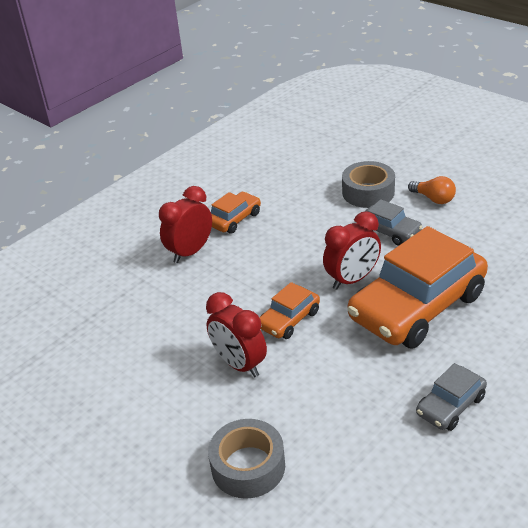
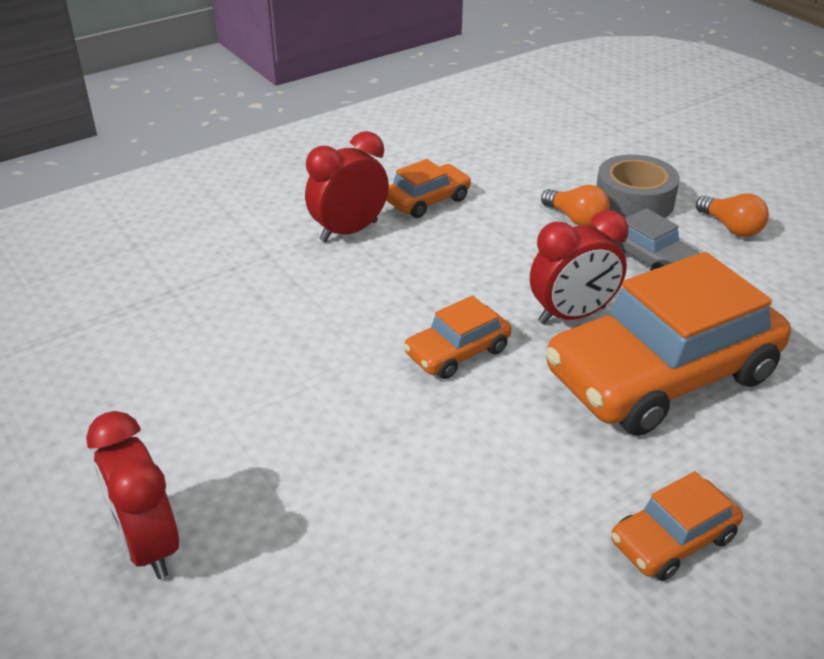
camera: 10 degrees right, 0 degrees up
(239, 364) = (360, 400): red clock -> red clock (148, 545)
(248, 466) = (315, 558): grey tape -> none
(335, 213) = (576, 219): none -> orange light bulb
(450, 405) = (673, 540): grey car -> orange car

